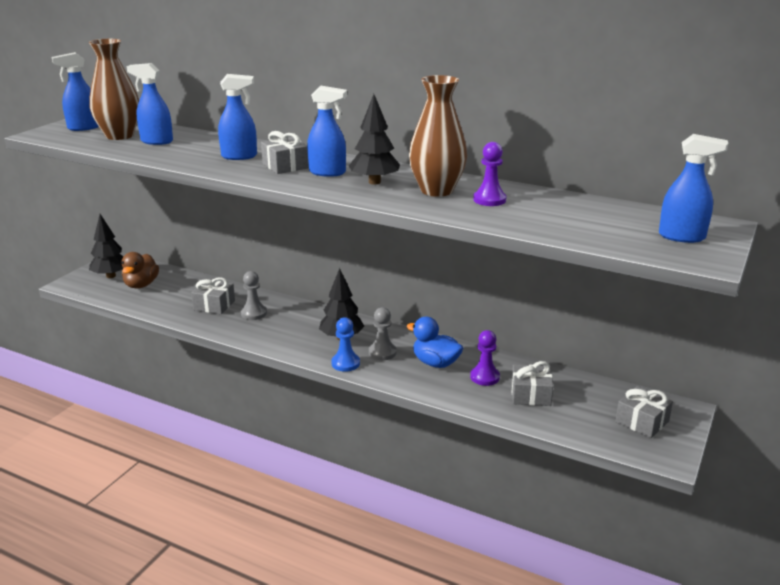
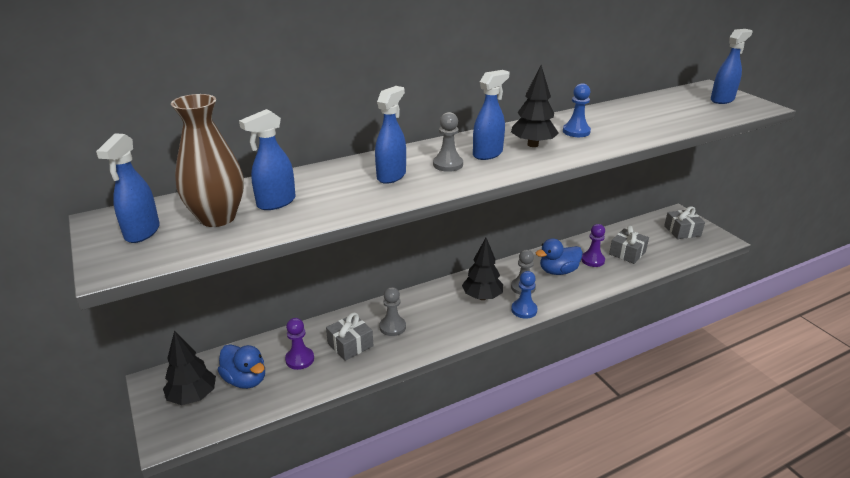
camera: 55 degrees left, 5 degrees up
(141, 285) = (245, 380): brown duck -> blue duck
(285, 166) = (448, 164): grey gift -> grey pawn
(437, 190) = (576, 131): brown vase -> blue pawn
(489, 200) = (612, 123): purple pawn -> purple pawn (300, 359)

